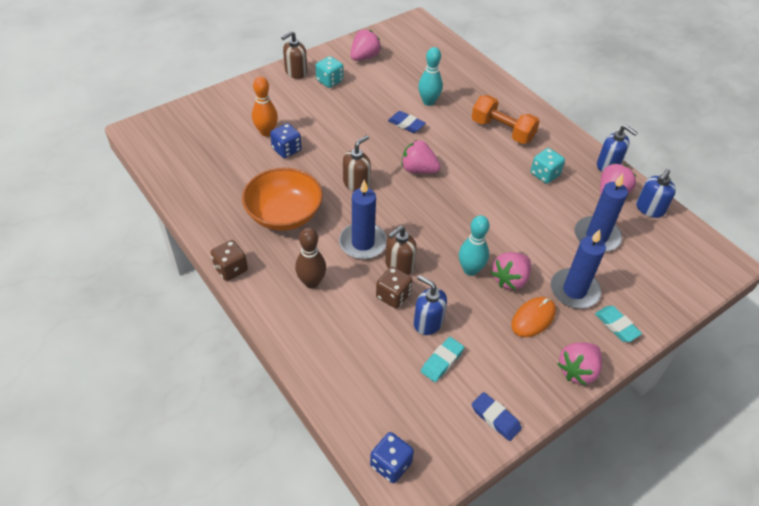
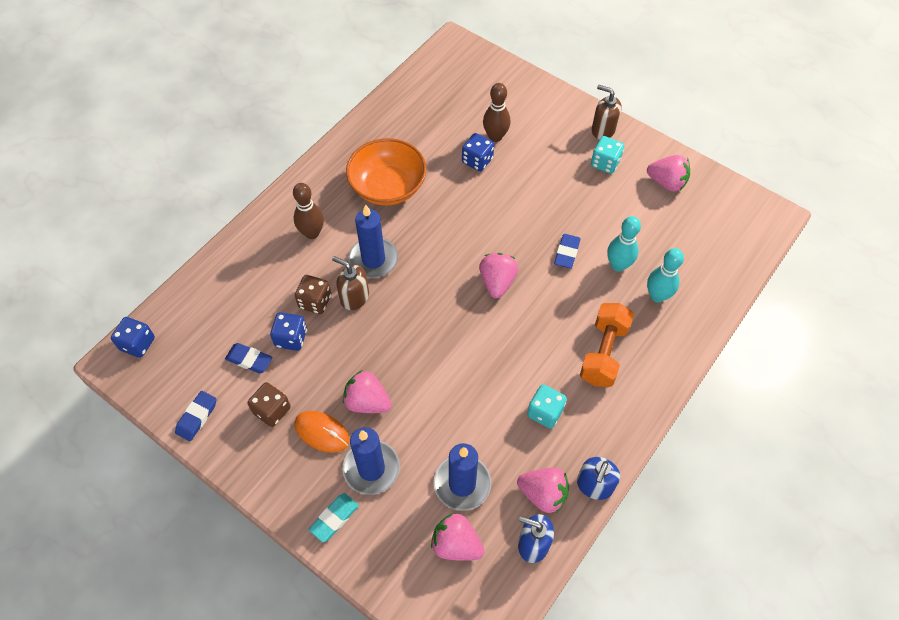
camera: 75 degrees right, 10 degrees up
(231, 269) = (309, 170): brown dice -> brown dice (272, 410)
(266, 132) = (495, 136): orange bowling pin -> brown bowling pin
(356, 183) = (453, 232): brown soap dispenser -> none
(428, 322) = (291, 338): blue soap dispenser -> blue dice
(442, 361) = (249, 360): turquoise eraser -> blue eraser
(470, 270) = (369, 361): turquoise bowling pin -> turquoise bowling pin (657, 296)
(577, 370) = (266, 484): pink strawberry -> pink strawberry (456, 544)

